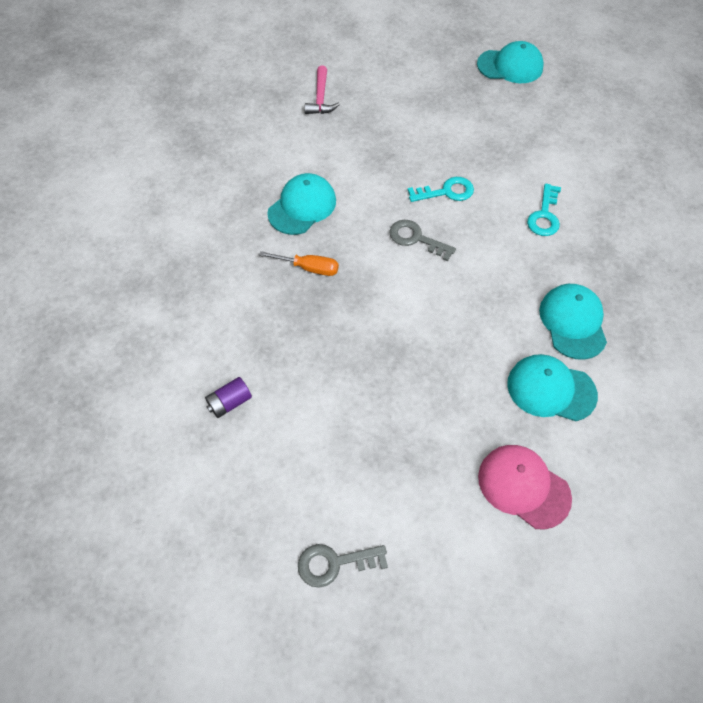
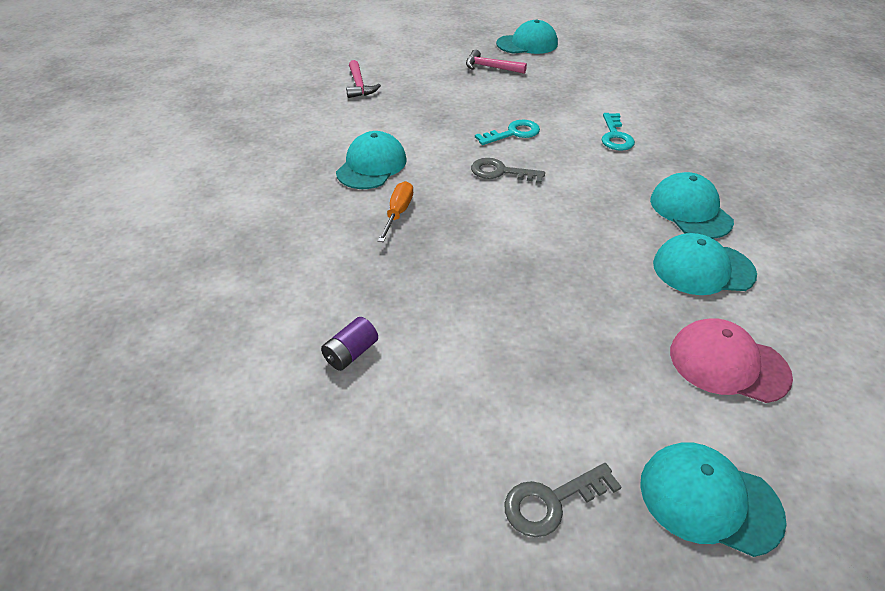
camera: 15 degrees left, 15 degrees down
(308, 268) = (398, 213): orange screwdriver -> orange screwdriver turned 75 degrees counterclockwise
(449, 593) = (709, 499): none -> turquoise cap
(458, 95) = (490, 67): none -> pink hammer

